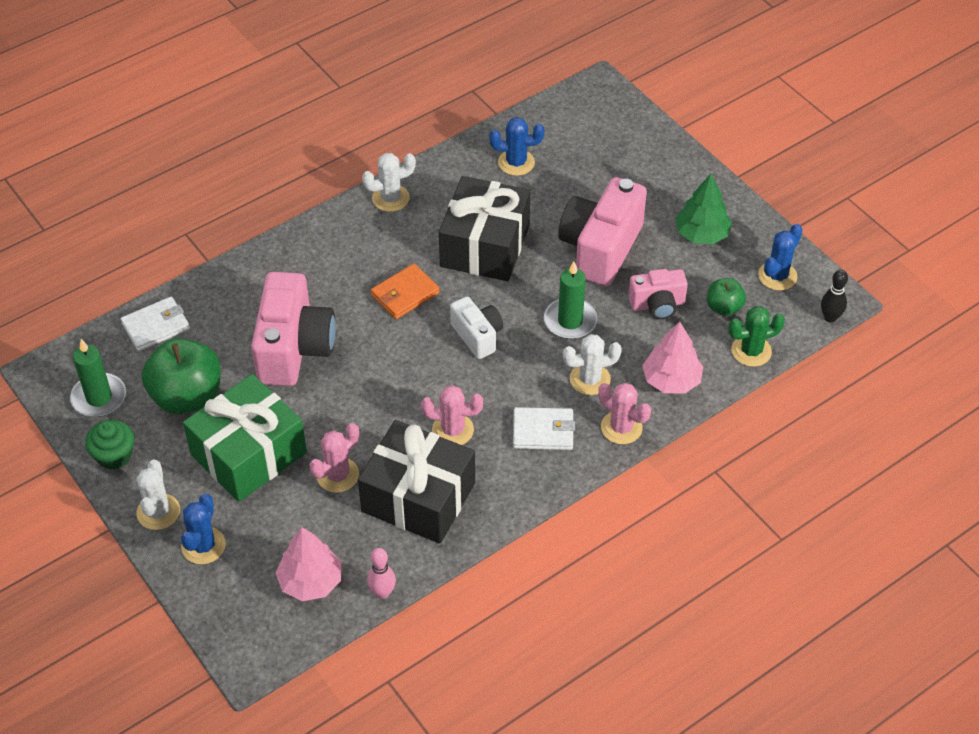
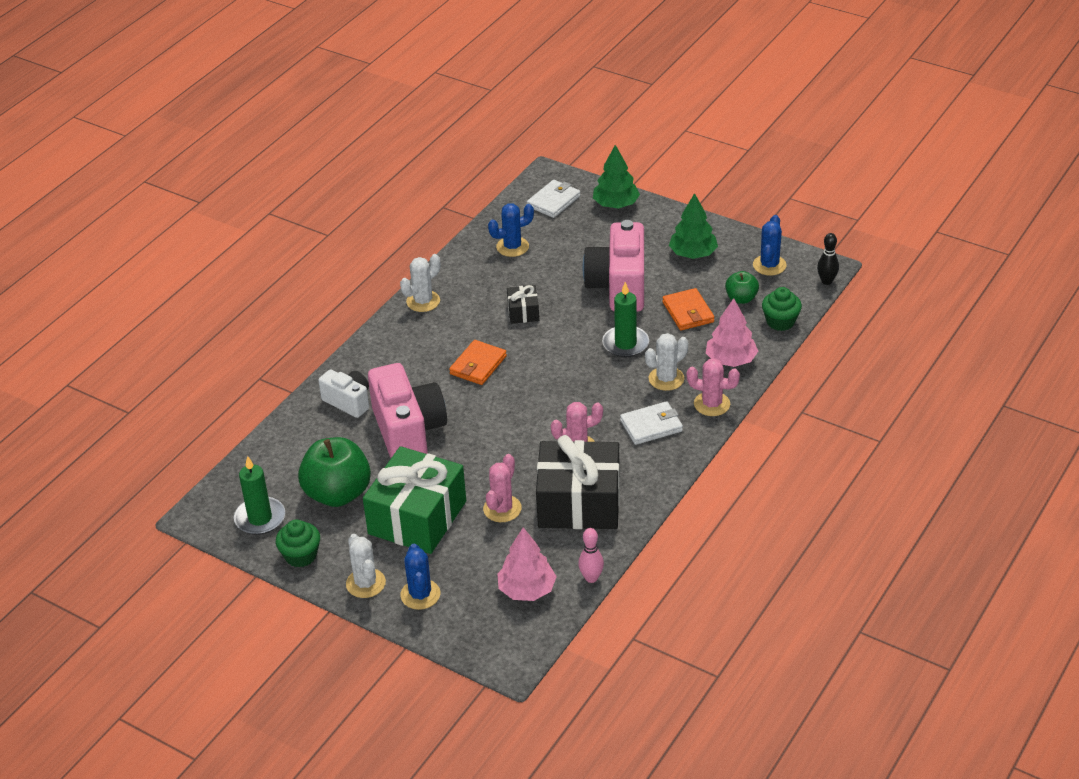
camera: 20 degrees left, 10 degrees down
(156, 326) = (277, 452): white wallet -> white wallet (553, 201)
(477, 336) = (557, 376): white camera -> white camera (348, 402)
(485, 246) = (523, 312): black gift -> black gift, size x0.45
(652, 146) = (616, 204): none -> green tree
(657, 305) = (688, 312): pink camera -> orange wallet
(751, 351) = (780, 322): green cactus -> green cupcake

